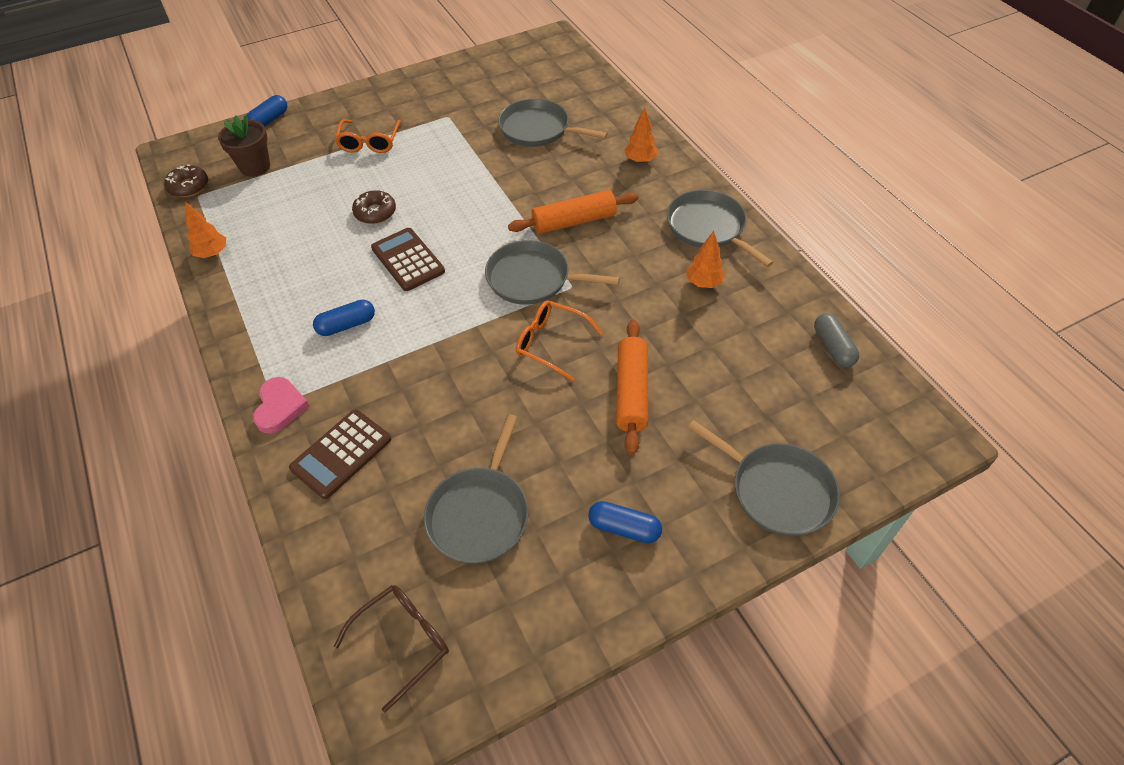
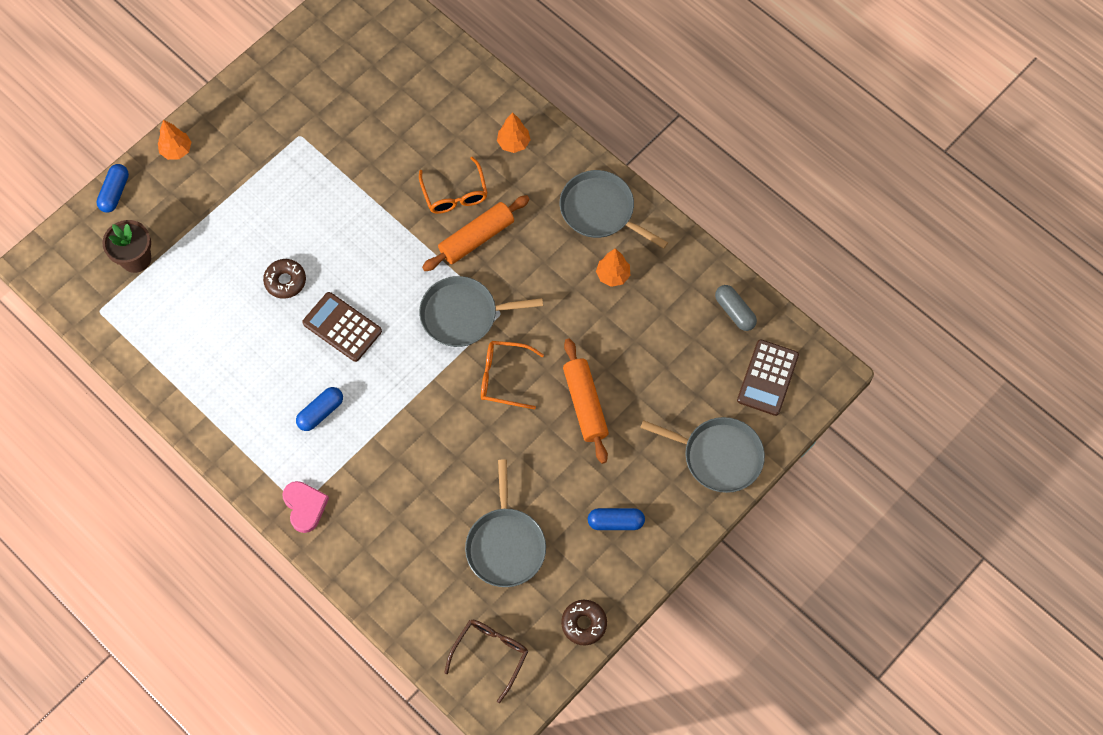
camera: 20 degrees left, 15 degrees up
(189, 186) = (83, 302): brown donut -> brown donut (584, 624)
(212, 253) = (155, 374): orange tree -> orange tree (176, 150)
(341, 454) = (376, 531): brown calculator -> brown calculator (767, 378)
(369, 142) = (236, 194): orange glasses -> orange glasses (455, 194)
(538, 129) = (399, 129): grey pan -> none

